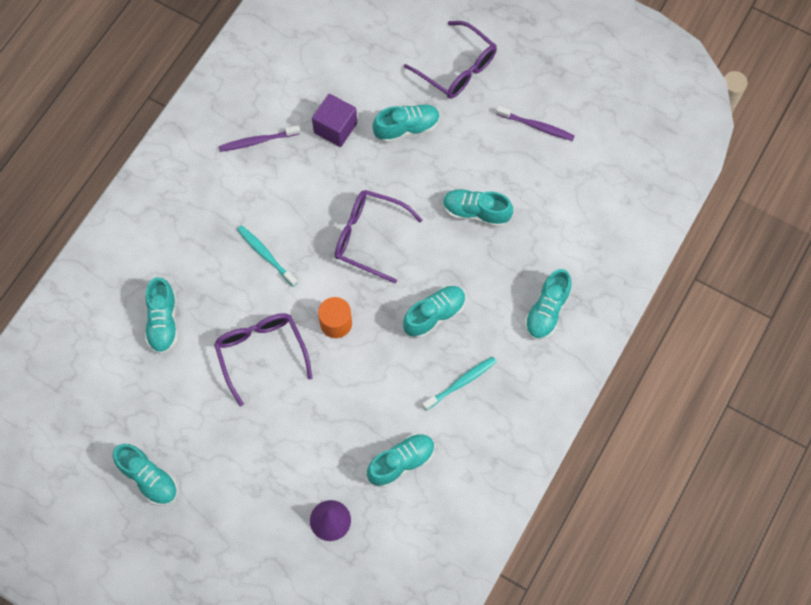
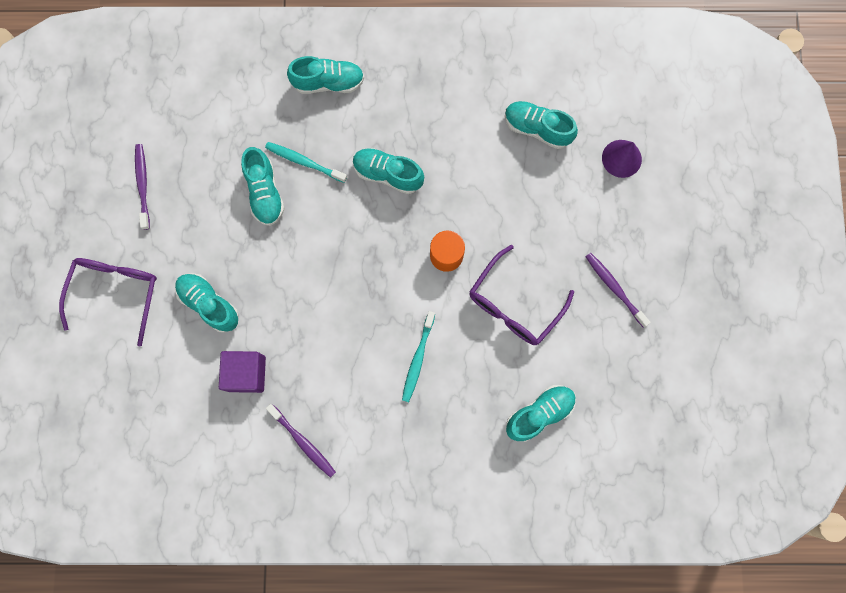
camera: 120 degrees left, 10 degrees up
(149, 478) = (685, 331): turquoise shoe -> none
(222, 442) = (615, 288): none -> purple toothbrush
(368, 237) = (345, 275): purple glasses -> none
(460, 383) = (437, 119): turquoise toothbrush -> turquoise toothbrush (304, 162)

